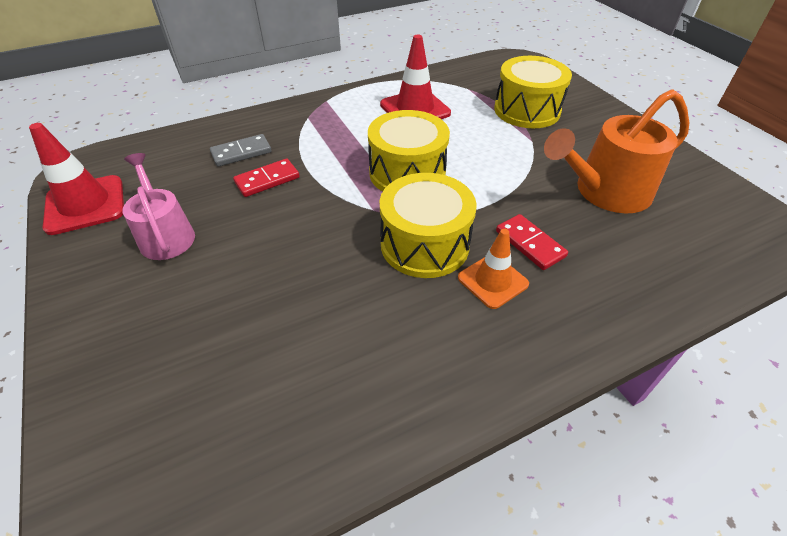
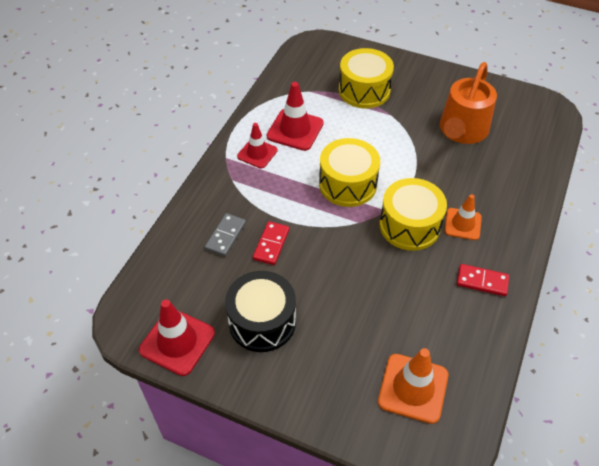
camera: 40 degrees left, 5 degrees up
(165, 235) = (262, 321): pink watering can -> black drum
(196, 416) = (413, 388): none -> orange traffic cone
(356, 110) = (257, 153): none -> red traffic cone
(530, 244) = (458, 190): red domino -> red domino (482, 281)

